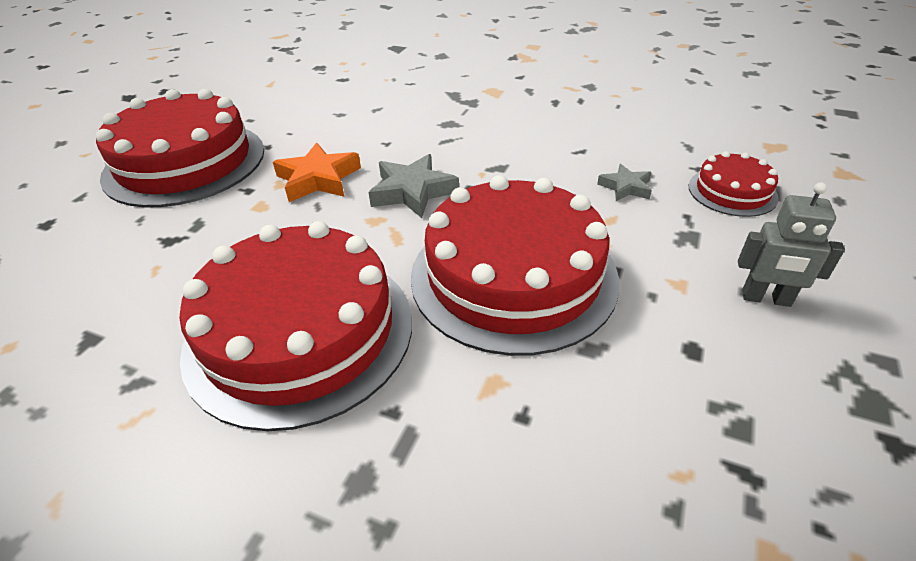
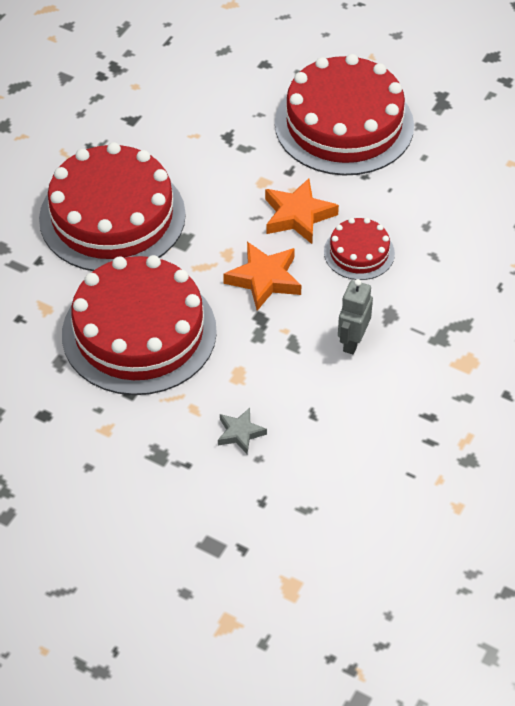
camera: 95 degrees right, 10 degrees up
(412, 192) = (264, 279): grey star -> orange star
(732, 192) = (216, 513): red cake -> red cake (359, 252)
(766, 299) = (77, 476): grey robot -> grey robot (352, 341)

